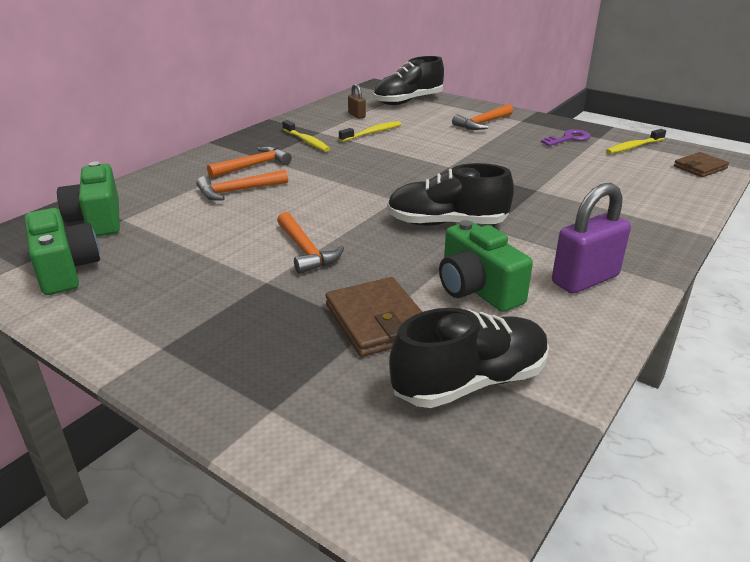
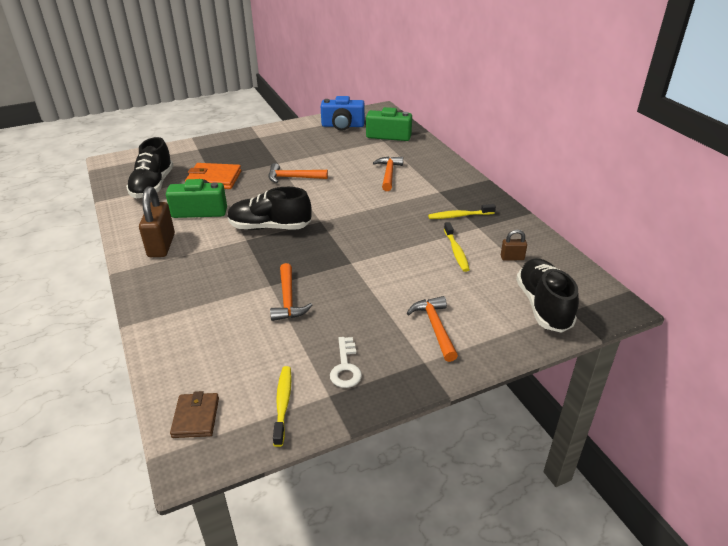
camera: 120 degrees right, 5 degrees up
(65, 270) = (342, 126): green camera -> blue camera
(254, 166) = (426, 186): orange hammer -> orange hammer (288, 300)
(377, 321) = (214, 179): brown wallet -> orange wallet
(447, 223) = (270, 227): black shoe -> black shoe turned 120 degrees counterclockwise
(569, 138) = (345, 367): purple key -> white key
(585, 279) = (161, 245): purple padlock -> brown padlock

